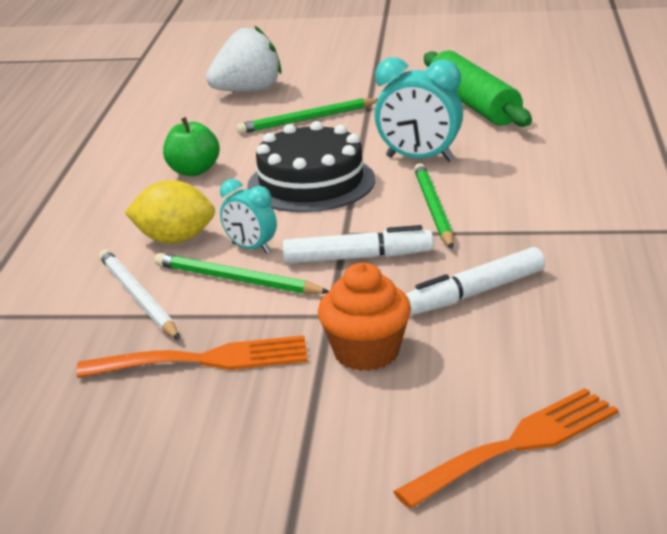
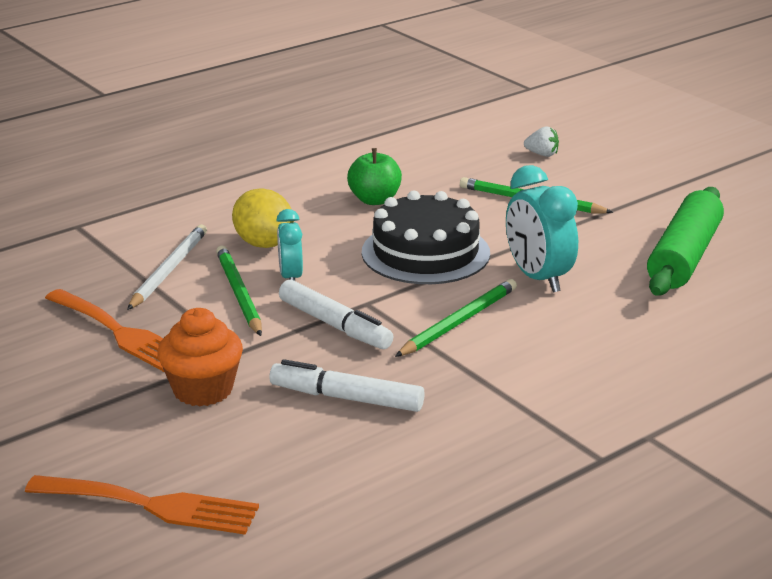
camera: 45 degrees right, 0 degrees up
(248, 91) = (542, 154): white strawberry -> white strawberry, size x0.45

